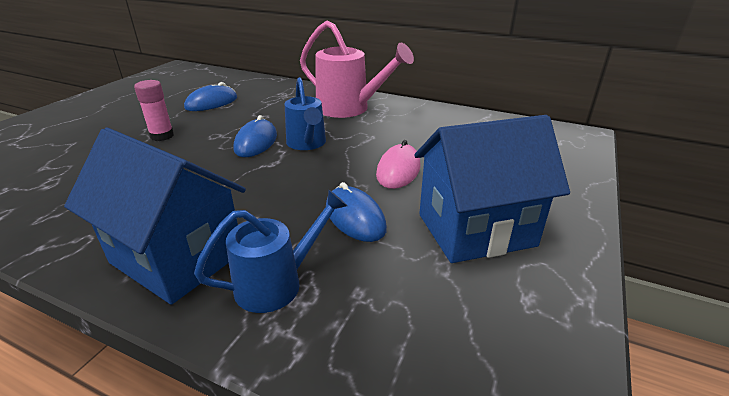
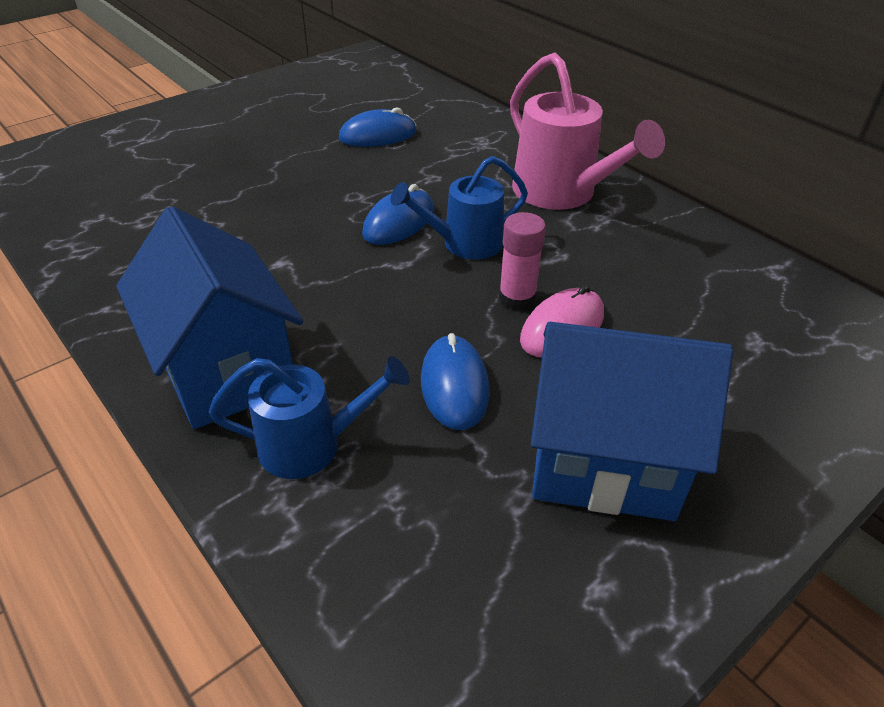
camera: 25 degrees right, 10 degrees up
(162, 136) = (291, 179): pink glue stick -> pink glue stick (517, 298)
(307, 144) = (464, 244): blue watering can -> blue watering can turned 60 degrees clockwise

